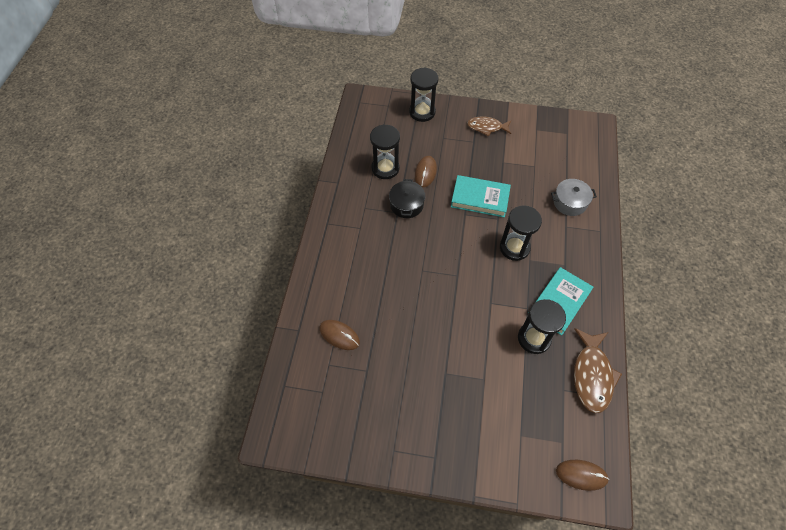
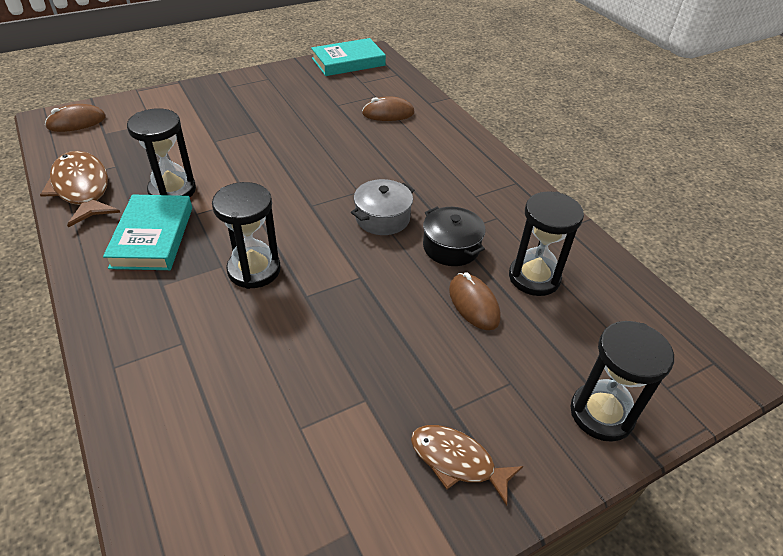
camera: 140 degrees right, 15 degrees down
(480, 198) = (356, 310): turquoise book -> turquoise book (348, 62)
(486, 127) = (457, 461): brown fish -> brown fish turned 120 degrees counterclockwise
(570, 202) = (192, 390): grey pot -> grey pot (382, 218)

